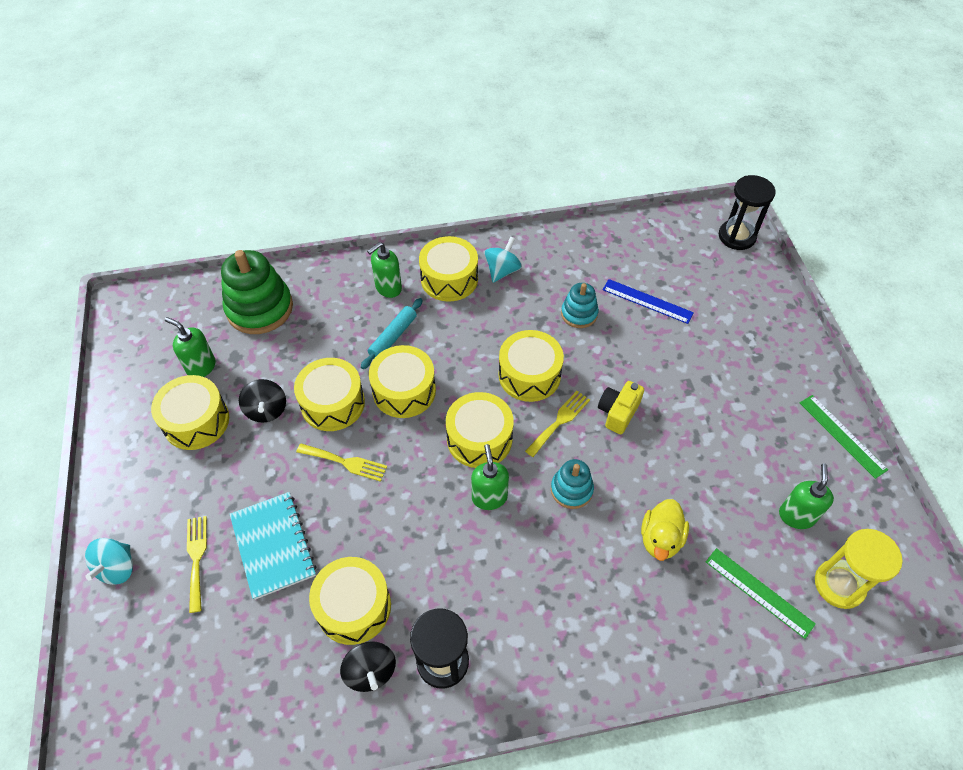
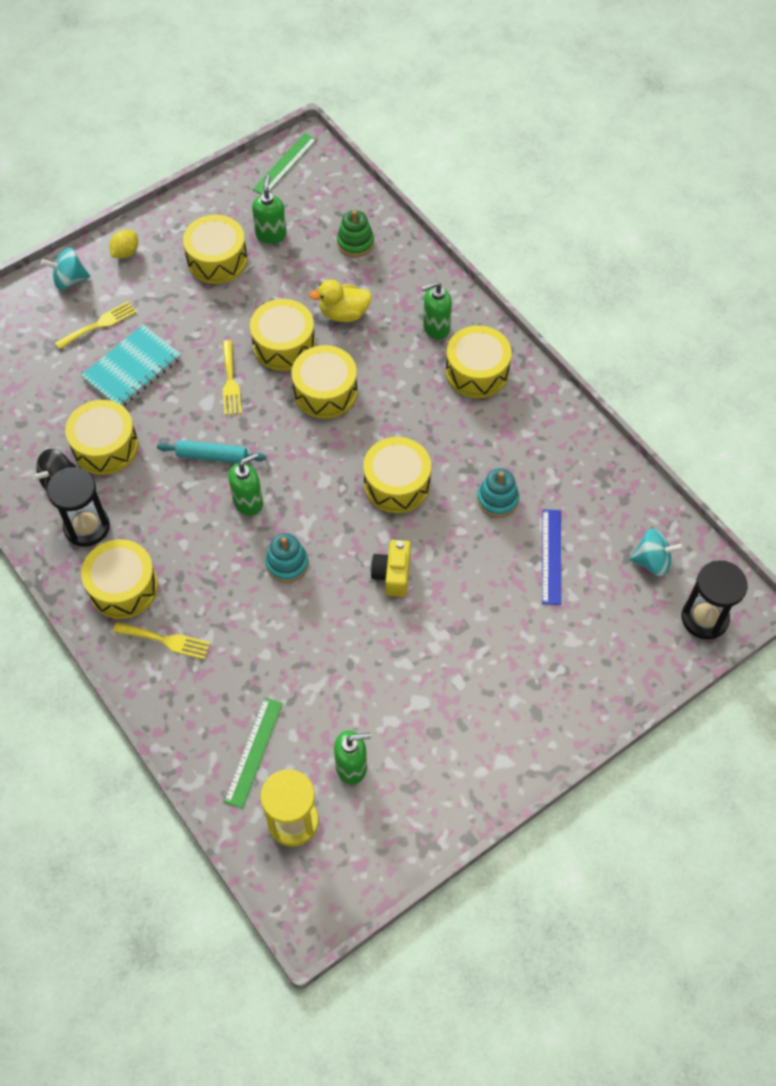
camera: 65 degrees right, 5 degrees up
(124, 499) = (126, 253): none -> yellow lemon
(260, 308) = (355, 243): green stacking toy -> green stacking toy, size x0.55
(266, 410) = (252, 301): black spinning top -> none
(388, 288) = (436, 328): green soap dispenser -> green soap dispenser turned 45 degrees counterclockwise
(393, 337) = (380, 357): turquoise rolling pin -> turquoise rolling pin (212, 456)
(479, 439) = (304, 471): yellow drum -> yellow drum (123, 587)
(502, 271) = (515, 412): turquoise spinning top -> turquoise spinning top (652, 561)
(559, 421) = (357, 528): yellow fork -> yellow fork (166, 640)
(618, 412) = (392, 574): yellow camera -> yellow camera turned 90 degrees counterclockwise
(660, 539) = (270, 653): yellow duck -> yellow duck (344, 313)
(842, 435) = (472, 791): green ruler -> green ruler (285, 164)

